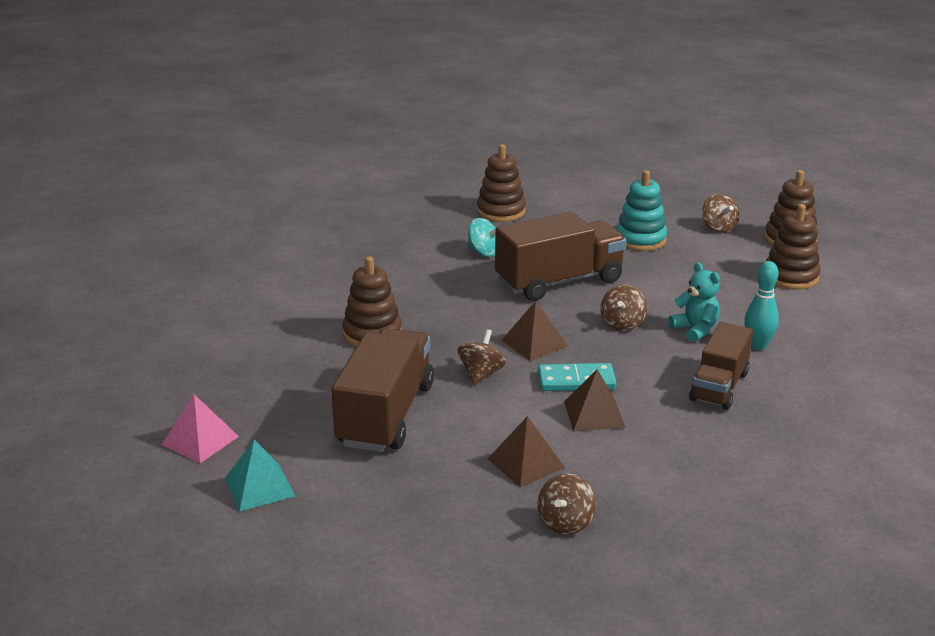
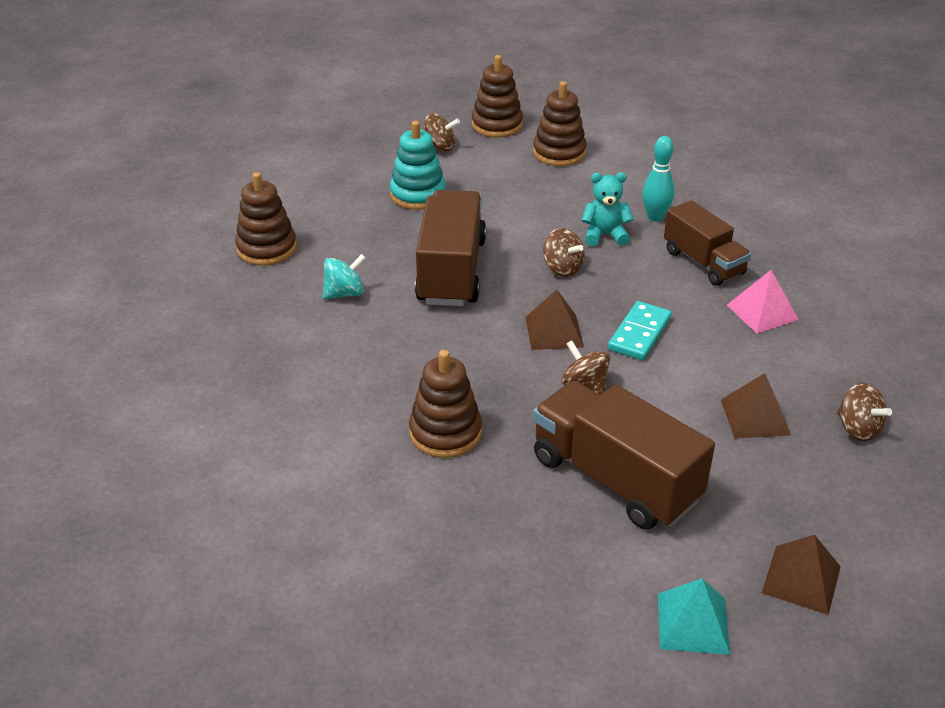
camera: 60 degrees left, 10 degrees up
(200, 440) = (569, 648): pink pyramid -> pink pyramid (762, 312)
(594, 414) = (701, 346): brown pyramid -> brown pyramid (801, 579)

